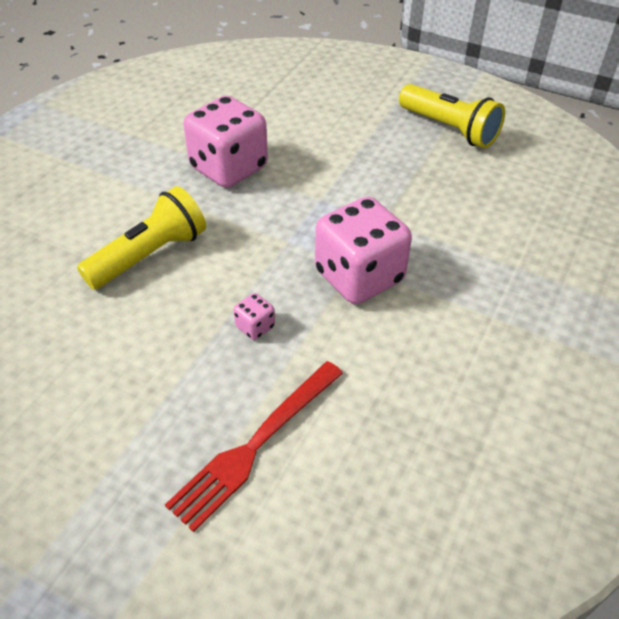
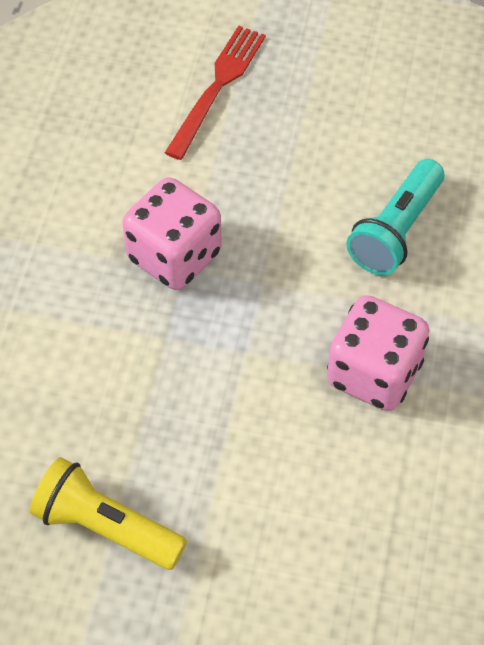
camera: 165 degrees right, 10 degrees up
(150, 255) = (395, 231): yellow flashlight -> turquoise flashlight
(255, 327) = (257, 180): pink dice -> none

